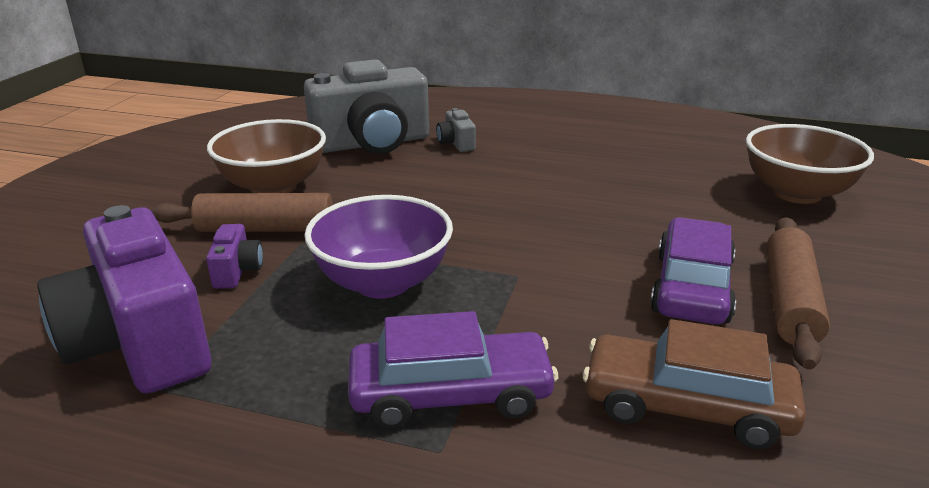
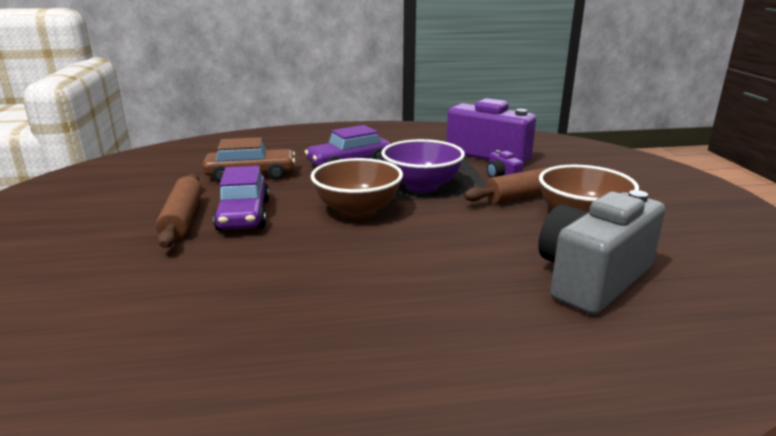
camera: 155 degrees right, 5 degrees down
(456, 143) = (513, 300): grey camera -> none
(797, 193) = (119, 314): brown bowl -> brown bowl (357, 210)

